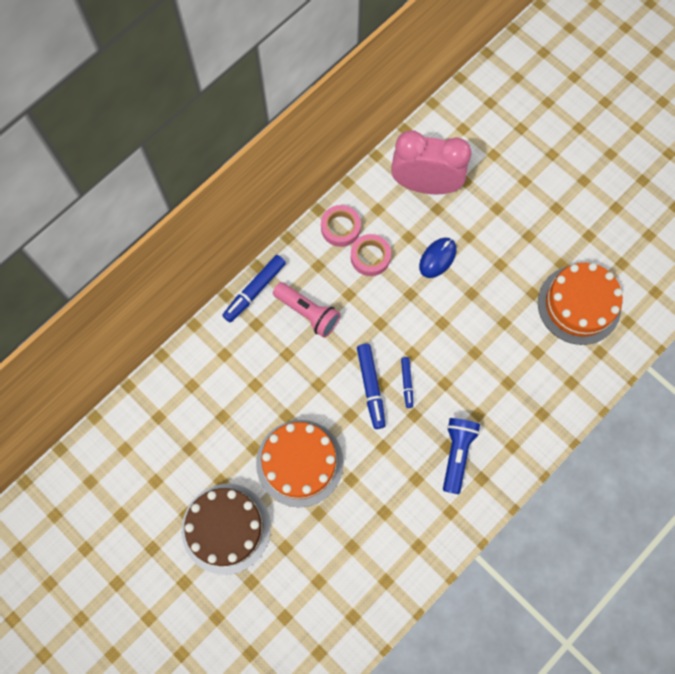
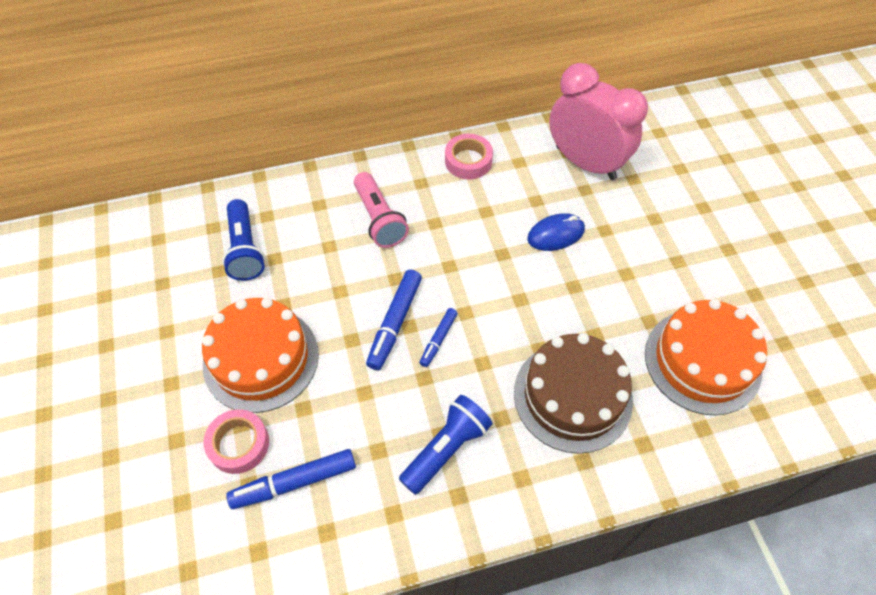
camera: 30 degrees right, 15 degrees down
(226, 528) = (132, 383): brown cake -> brown cake (572, 396)
(229, 390) = (245, 249): none -> blue flashlight
(255, 291) = (340, 175): blue marker -> blue marker (294, 482)
(370, 257) = (481, 200): pink tape -> pink tape (239, 444)

